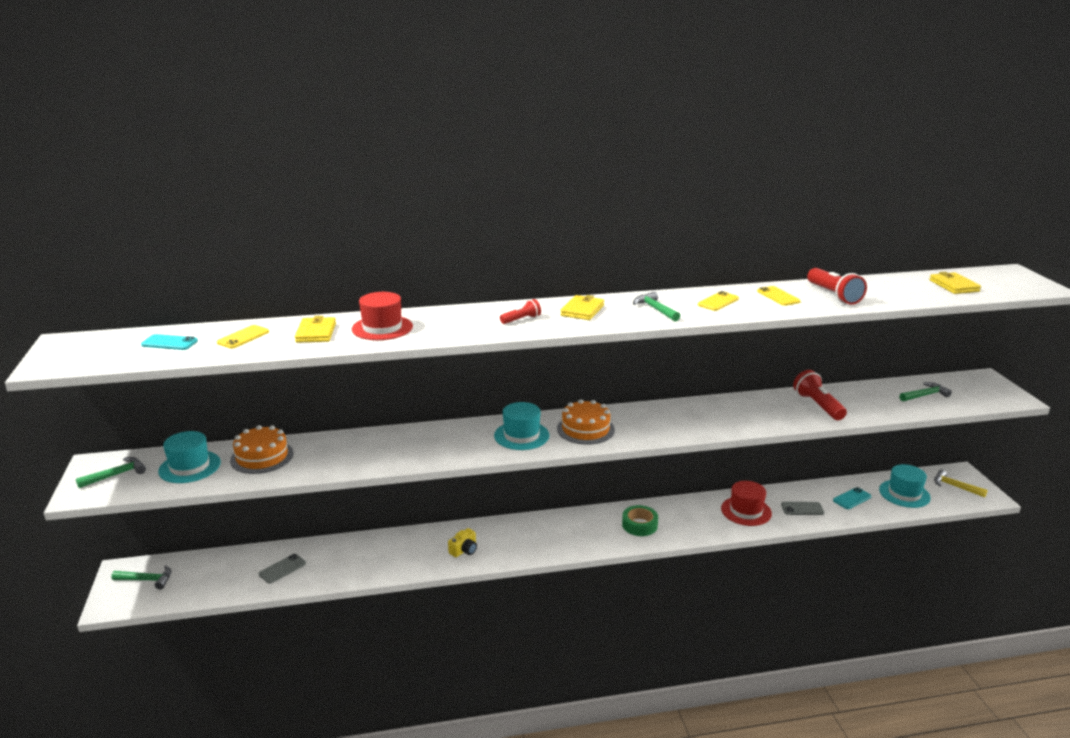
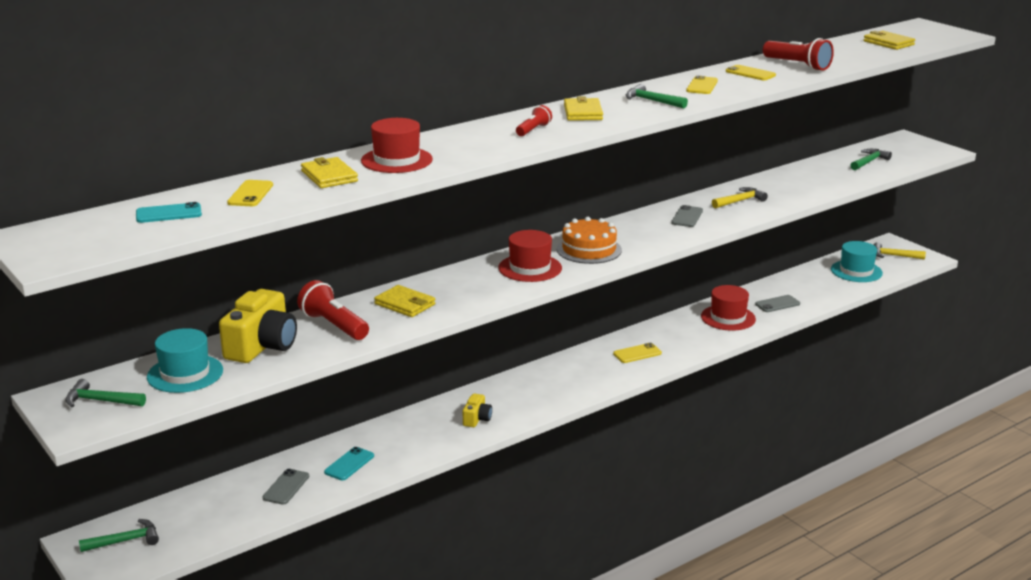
camera: 25 degrees left, 0 degrees up
(116, 475) = (100, 401): green hammer -> green hammer turned 105 degrees counterclockwise
(262, 457) = (262, 346): orange cake -> yellow camera
(395, 446) = (405, 304): none -> yellow wallet
(521, 435) = (530, 268): turquoise hat -> red hat
(639, 525) = (637, 353): green tape -> yellow phone
(699, 416) = (687, 217): none -> grey phone
(762, 410) = (740, 201): none -> yellow hammer
(818, 406) = (786, 187): red flashlight -> red flashlight (334, 325)
(852, 498) = (814, 285): turquoise phone -> turquoise phone (349, 464)

